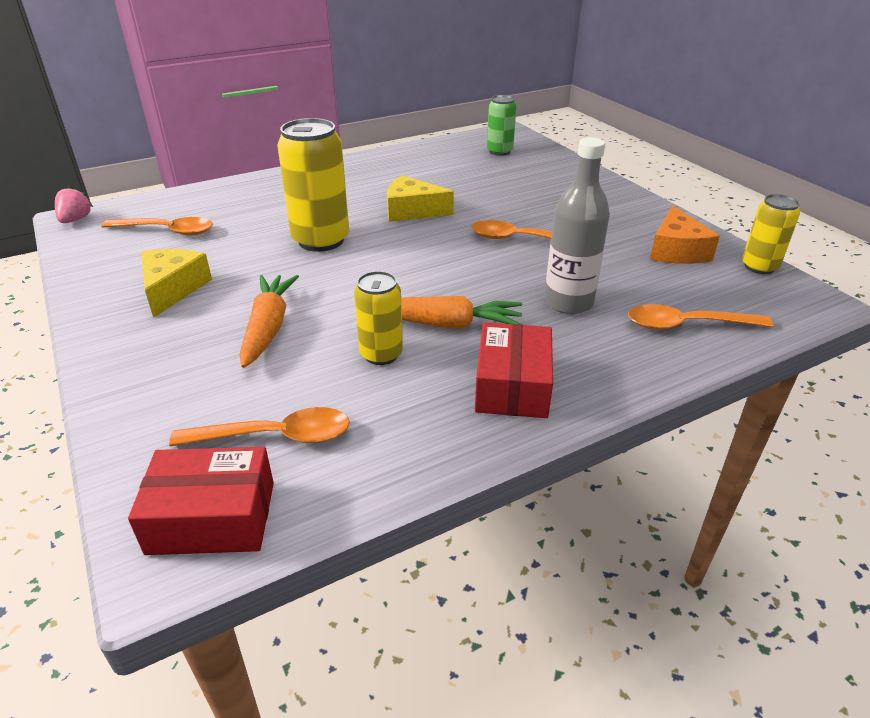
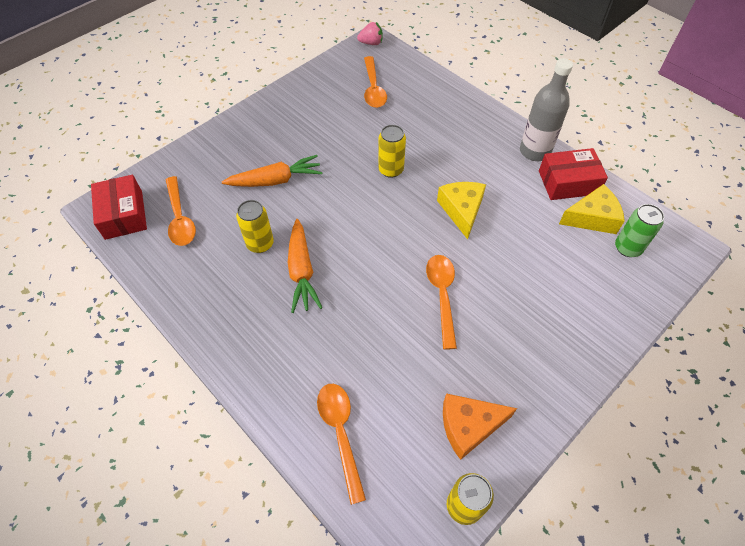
camera: 75 degrees right, 20 degrees up
(173, 289) = (305, 121): yellow cheese -> yellow cheese (592, 218)
(321, 240) = (391, 170): yellow can -> yellow can, size x0.59
(512, 385) = (241, 321): red box -> red box (568, 182)
(568, 302) = (350, 343): grey bottle -> grey bottle (535, 151)

